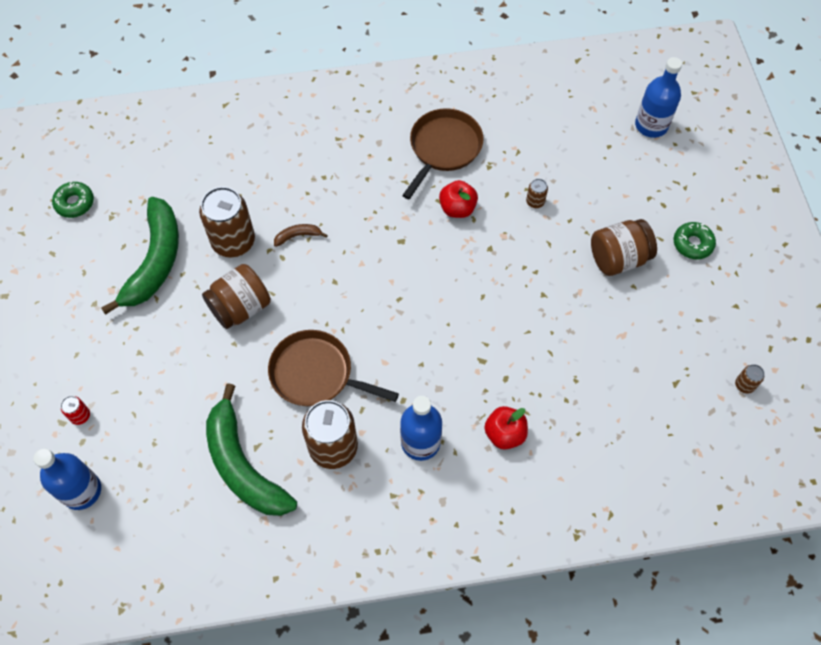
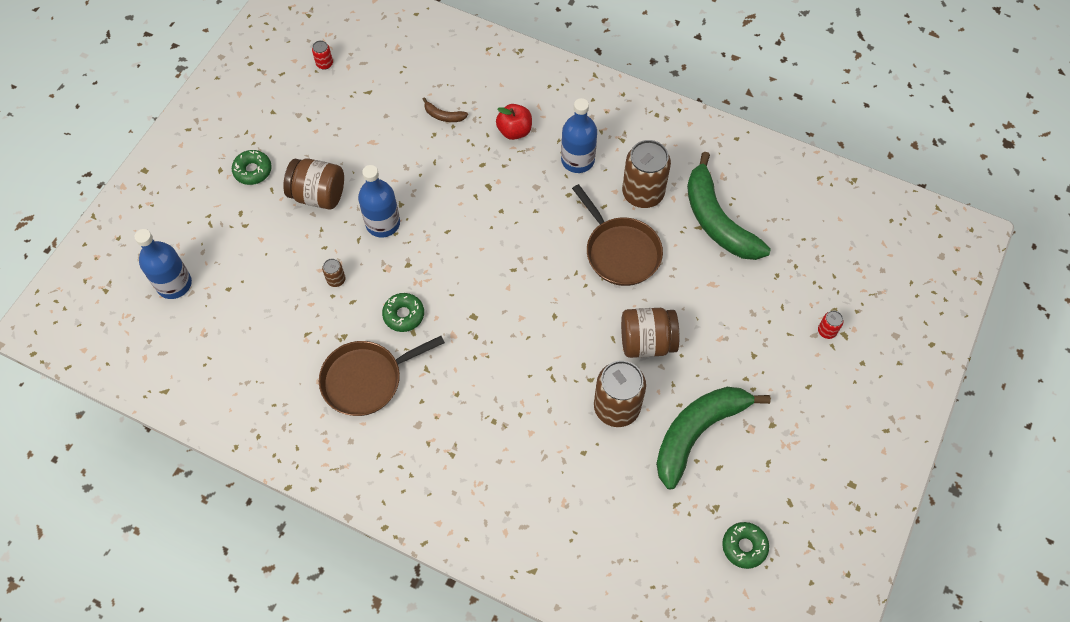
camera: 145 degrees left, 0 degrees up
(81, 490) = (849, 273): blue bottle -> blue bottle (383, 223)
(243, 465) = (717, 220): green banana -> green banana turned 150 degrees clockwise
(298, 236) = (556, 376): brown banana -> brown banana (443, 116)
(457, 208) = (403, 315): red apple -> green donut
(744, 385) = (324, 64): brown can -> red can

